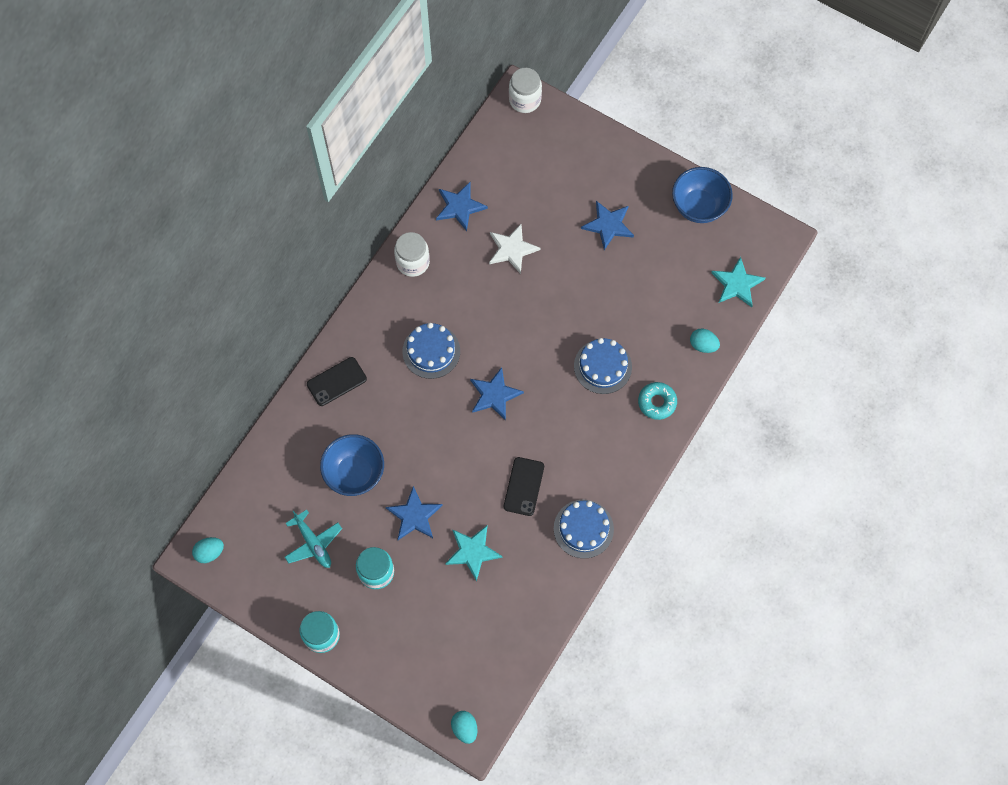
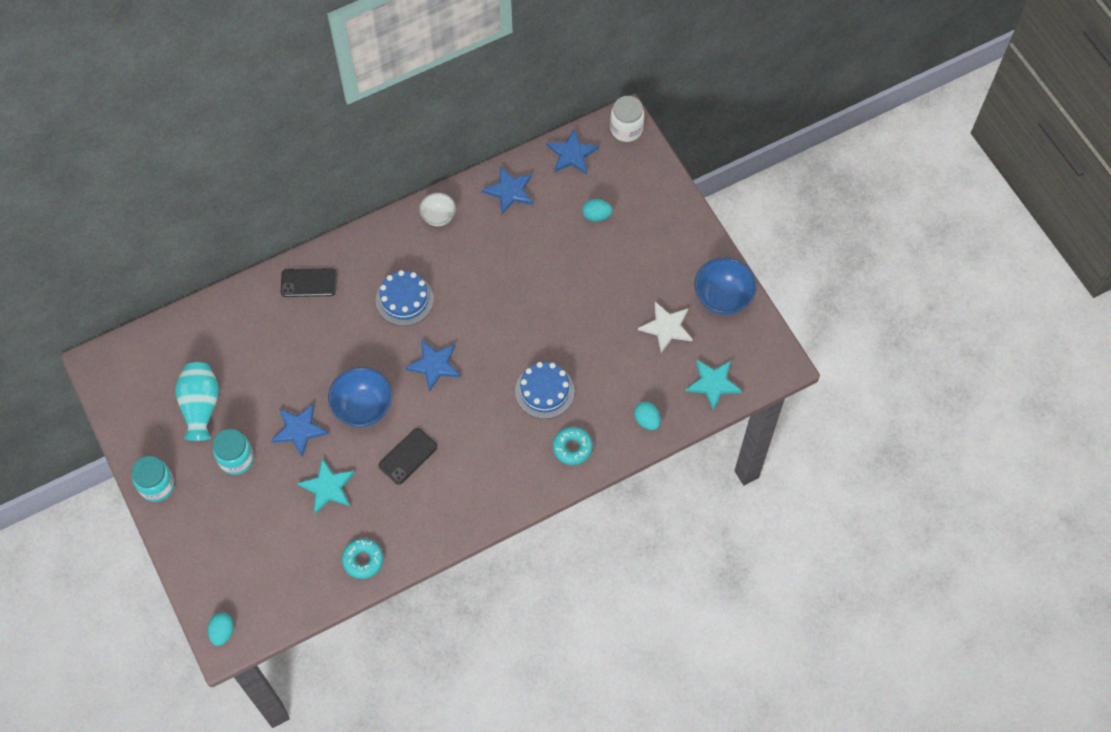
camera: 30 degrees right, 5 degrees down
(210, 552) = (113, 367): turquoise egg -> turquoise egg (596, 215)
(313, 543) = (201, 406): turquoise plane -> turquoise vase
(355, 473) = (273, 367): blue bowl -> blue bowl (363, 408)
(413, 262) = (438, 217): white jar -> white bowl
(512, 249) = (531, 250): white star -> white star (666, 327)
(544, 597) = (363, 560): none -> turquoise donut
(583, 529) = (435, 521): blue cake -> none
(608, 225) = (630, 273): blue star -> blue star (572, 154)

